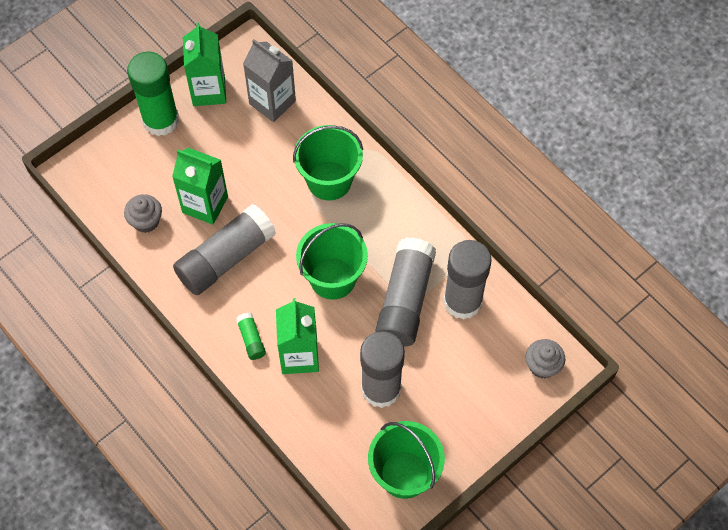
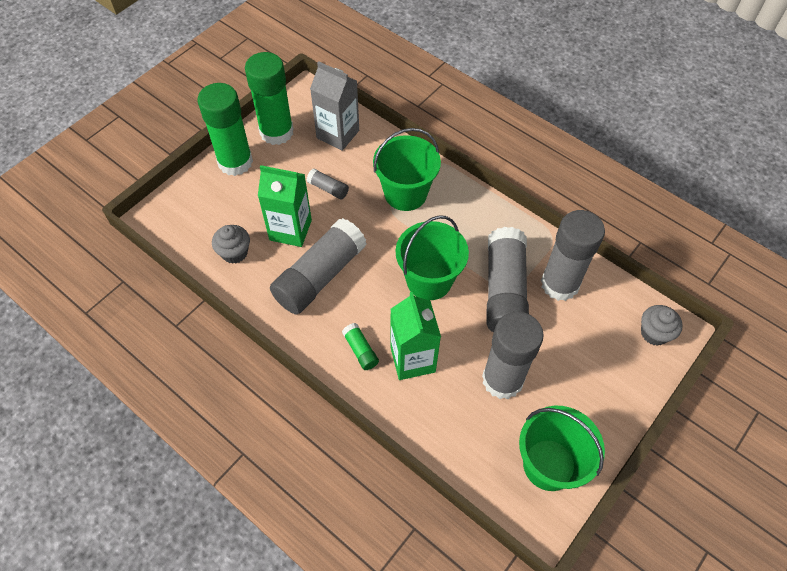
camera: 10 degrees left, 5 degrees down
(209, 91) = (276, 132): green carton -> green glue stick
(251, 164) = (328, 189): none -> grey glue stick

